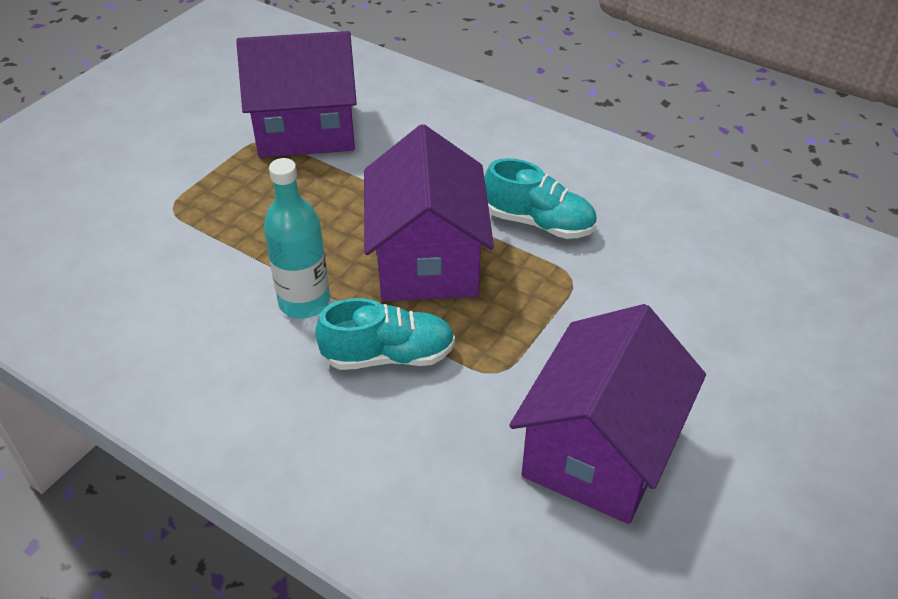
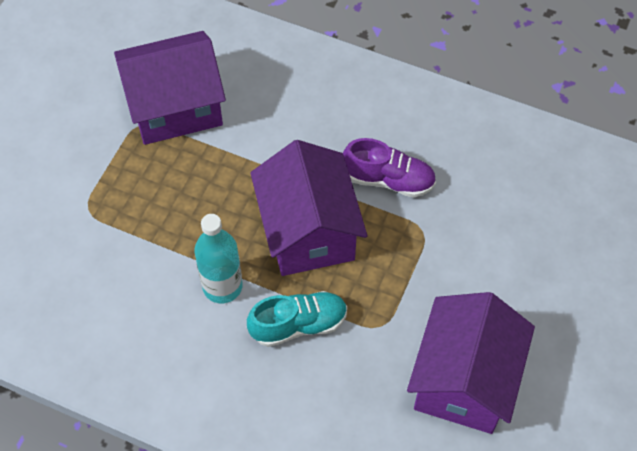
camera: 10 degrees left, 15 degrees up
(539, 223) = (389, 180): turquoise shoe -> purple shoe

